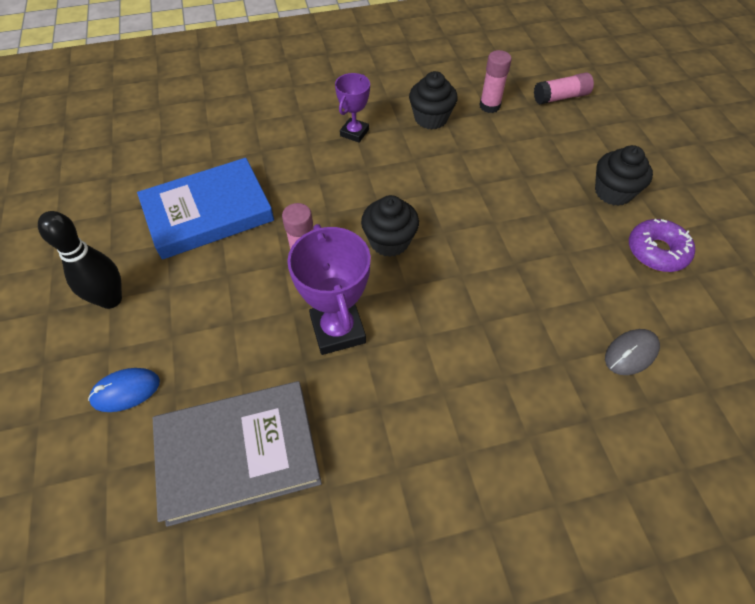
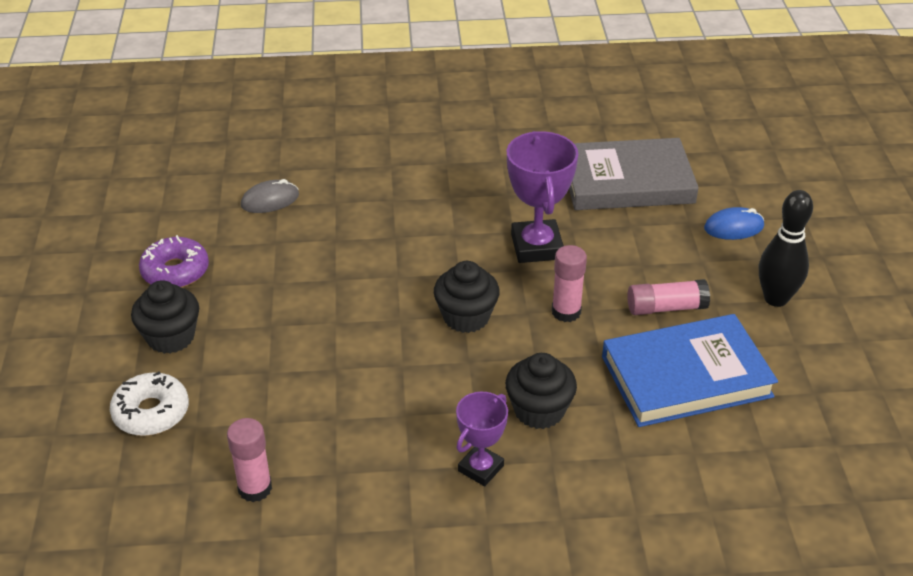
camera: 170 degrees left, 15 degrees down
(431, 118) = (356, 478): black cupcake -> black cupcake (539, 410)
(560, 97) = (133, 489): pink glue stick -> pink glue stick (666, 308)
(584, 139) = (151, 412): none -> white donut

